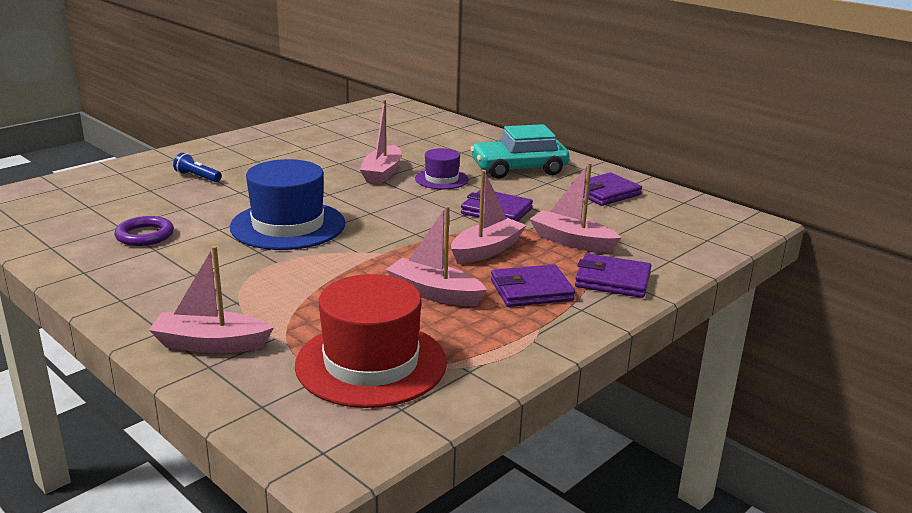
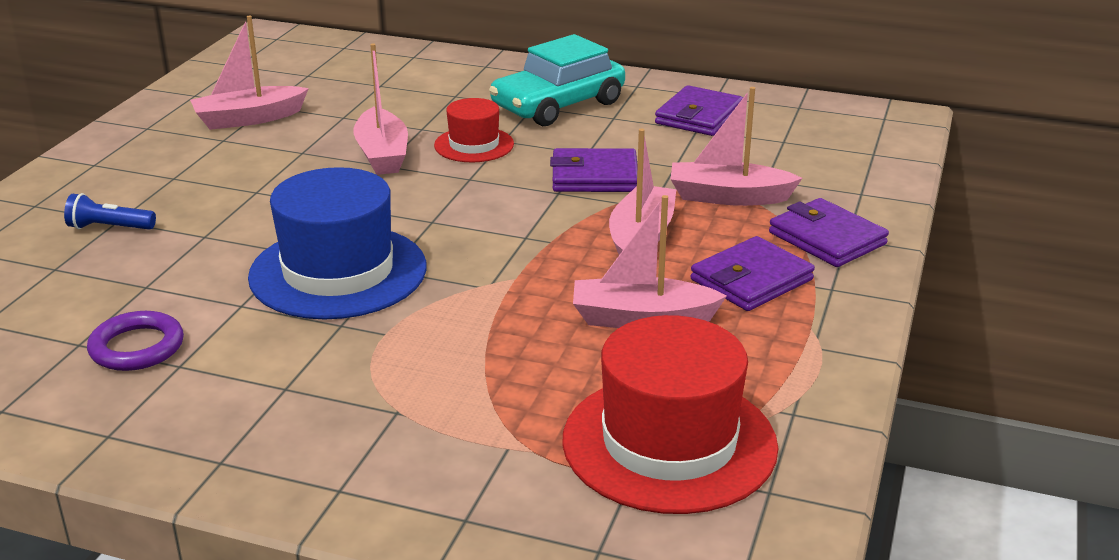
camera: 25 degrees left, 5 degrees up
(211, 344) = (432, 486): pink boat -> pink boat (249, 119)
(441, 179) = (474, 145): purple hat -> red hat
(612, 280) = (827, 238): purple wallet -> purple wallet turned 60 degrees clockwise

